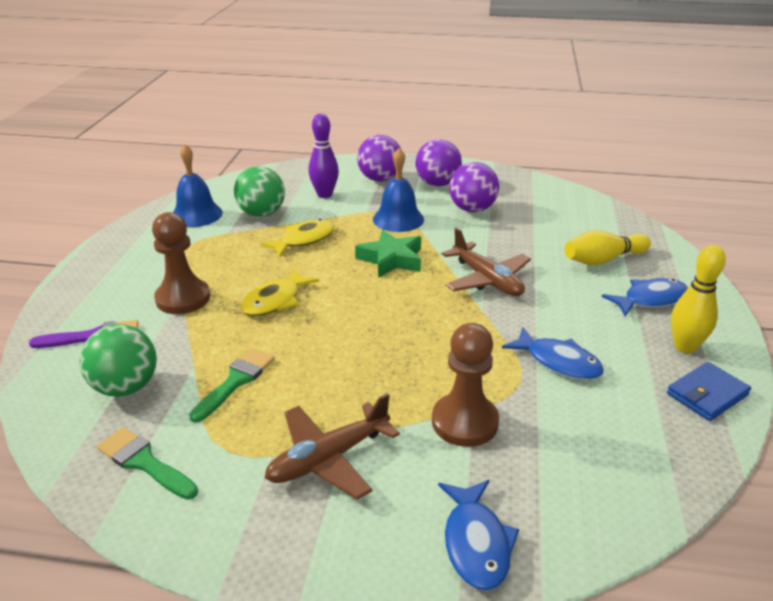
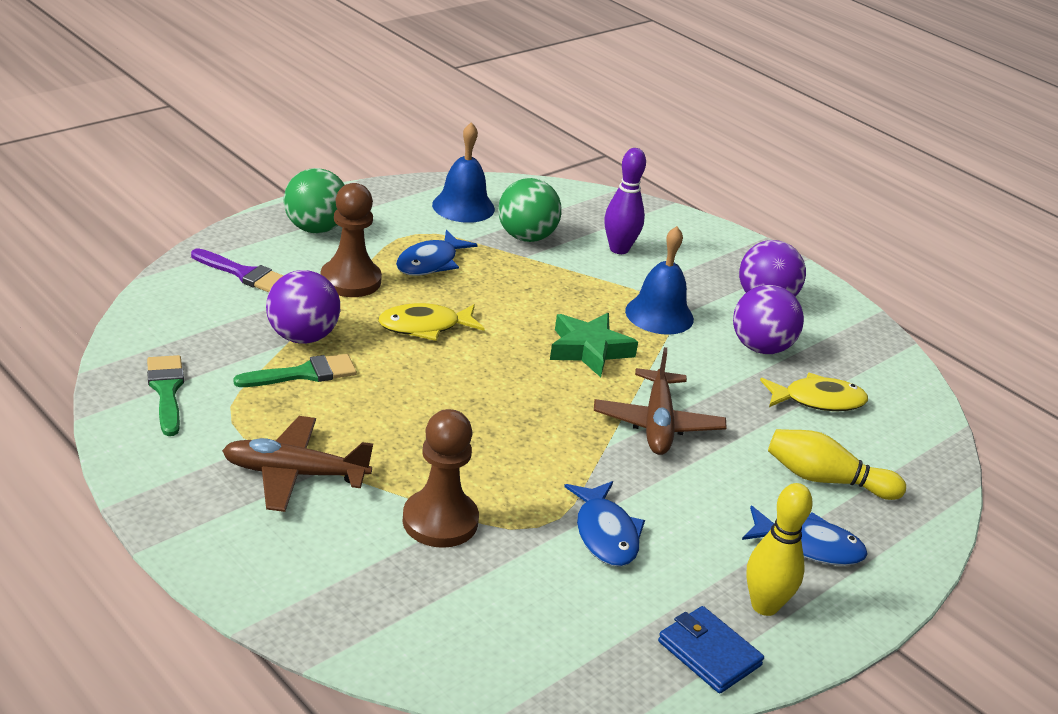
camera: 35 degrees right, 0 degrees up
(126, 387) = (219, 328): green ball -> green ball (315, 229)
(303, 240) = (530, 285): yellow fish -> yellow fish (818, 400)
(380, 179) = (706, 262): purple ball -> purple ball (302, 337)
(476, 543) = (318, 601): blue fish -> blue fish (430, 262)
(707, 394) = (709, 653): blue wallet -> blue wallet turned 45 degrees clockwise

